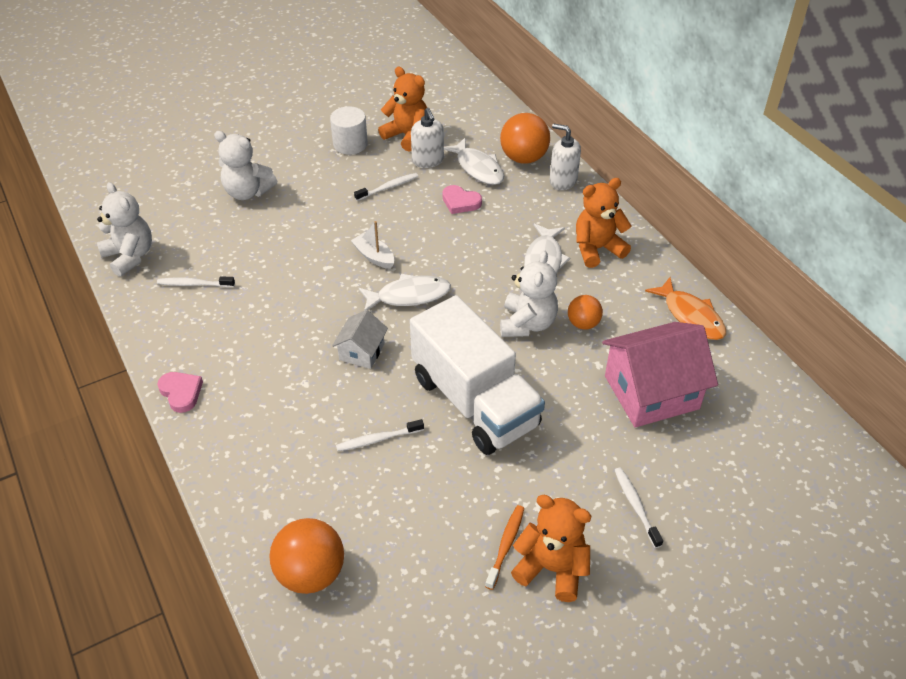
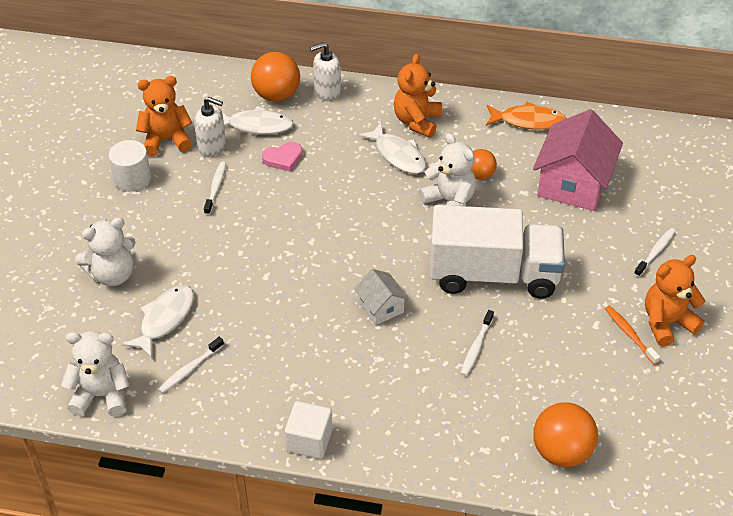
camera: 50 degrees left, 0 degrees up
(181, 392) = (309, 440): pink heart -> white cube
(374, 256) = (286, 242): white boat -> none
(409, 296) = (352, 247): white fish -> white fish (164, 319)
(636, 506) = (655, 252): white toothbrush -> white toothbrush turned 105 degrees clockwise

